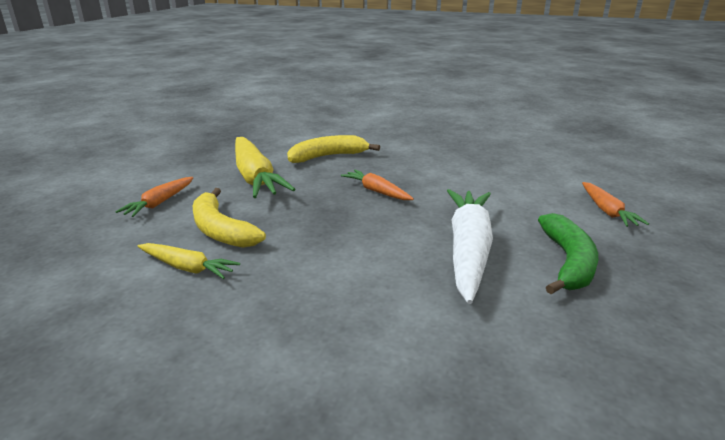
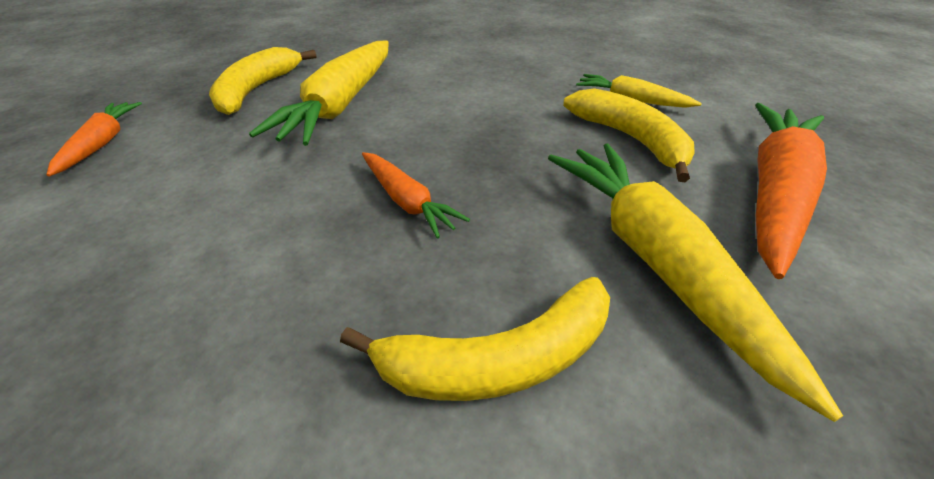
camera: 175 degrees left, 15 degrees up
(160, 203) = (774, 193): orange carrot -> orange carrot, size x1.89
(468, 250) = (341, 104): white carrot -> yellow carrot
(568, 262) = (257, 90): green banana -> yellow banana

